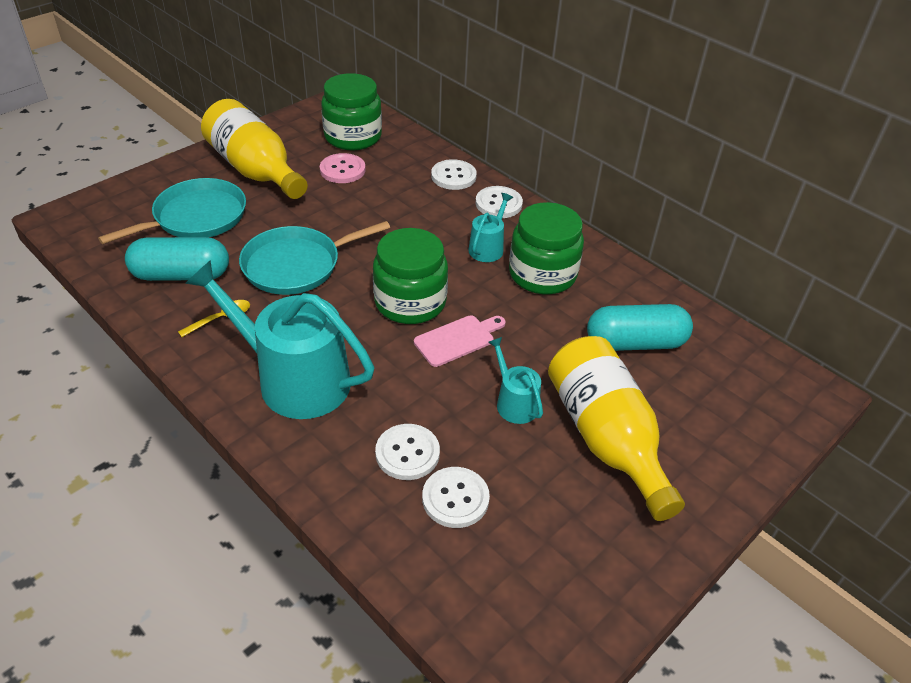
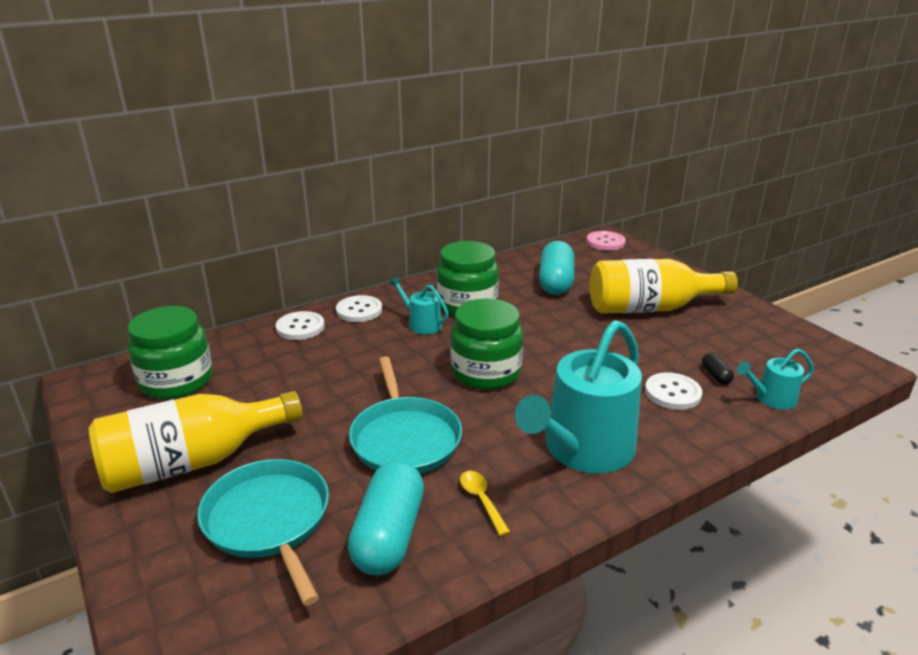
camera: 75 degrees left, 15 degrees down
(342, 170) = (241, 393): pink button -> pink button (605, 242)
(455, 498) = (716, 376): white button -> black capsule
(457, 339) = (540, 354): pink cutting board -> none
(514, 402) = (615, 338): turquoise watering can -> turquoise watering can (771, 398)

